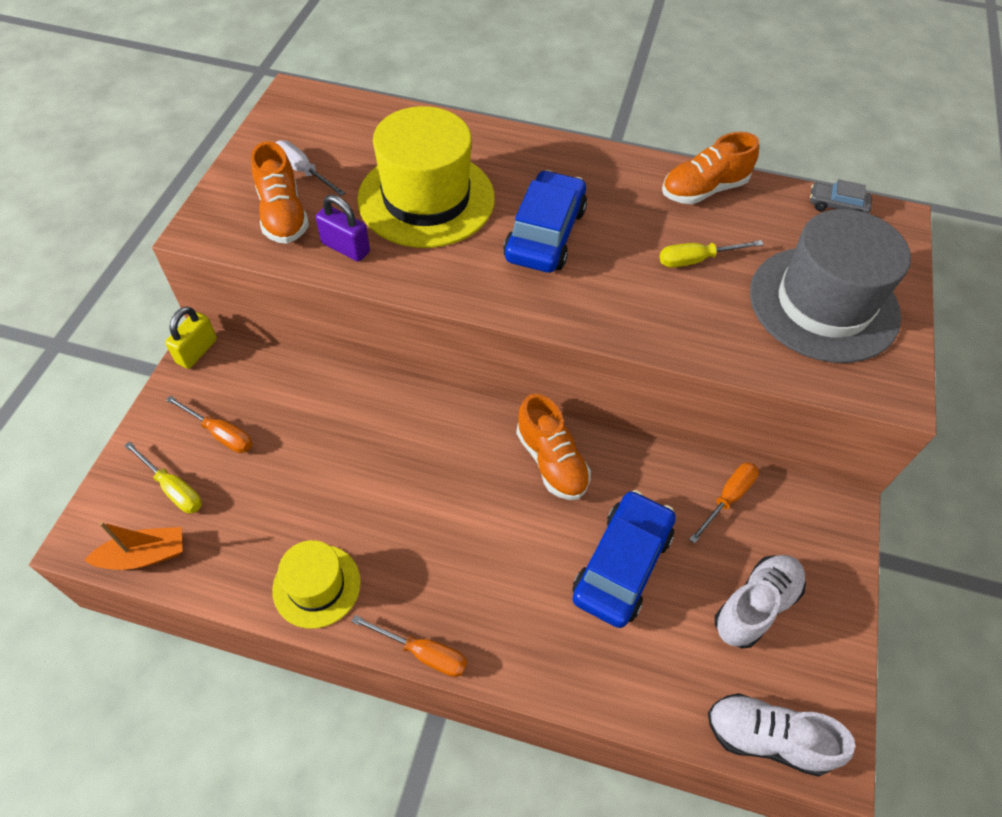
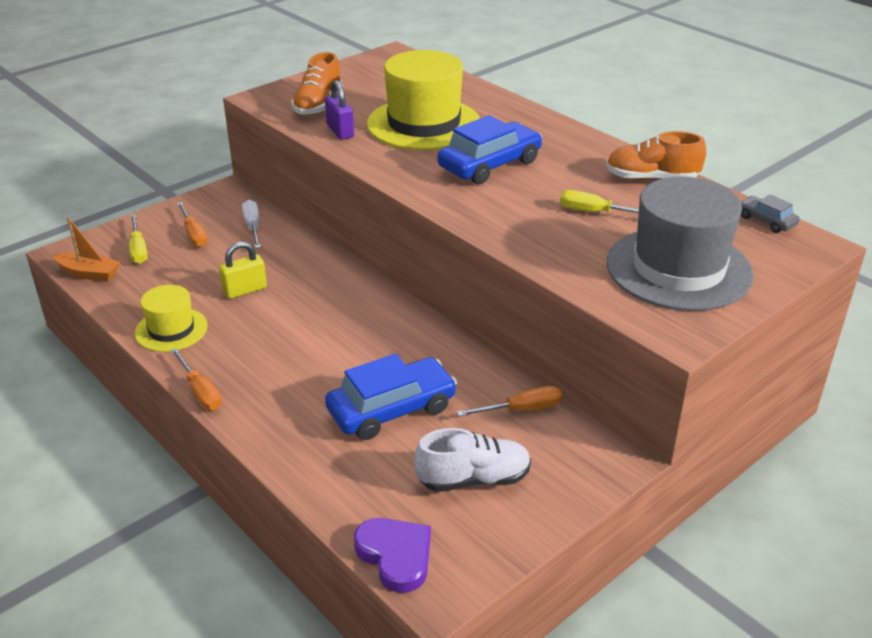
camera: 35 degrees right, 20 degrees down
(197, 351) = (223, 190): yellow padlock -> yellow padlock (245, 290)
(303, 171) = (355, 89): white screwdriver -> white screwdriver (253, 227)
(551, 461) = (401, 333): orange shoe -> none
(767, 738) = (395, 556): white shoe -> purple heart

